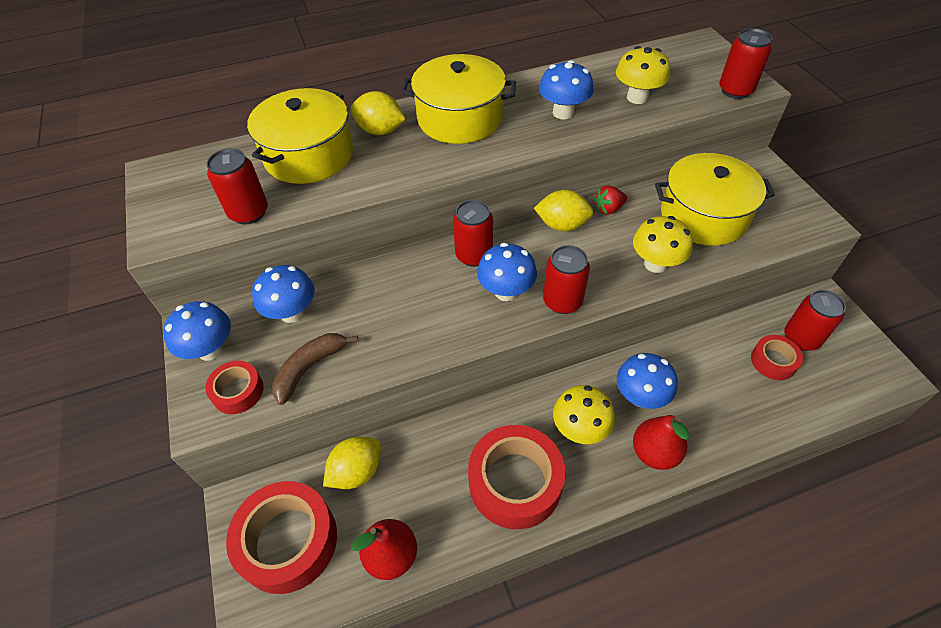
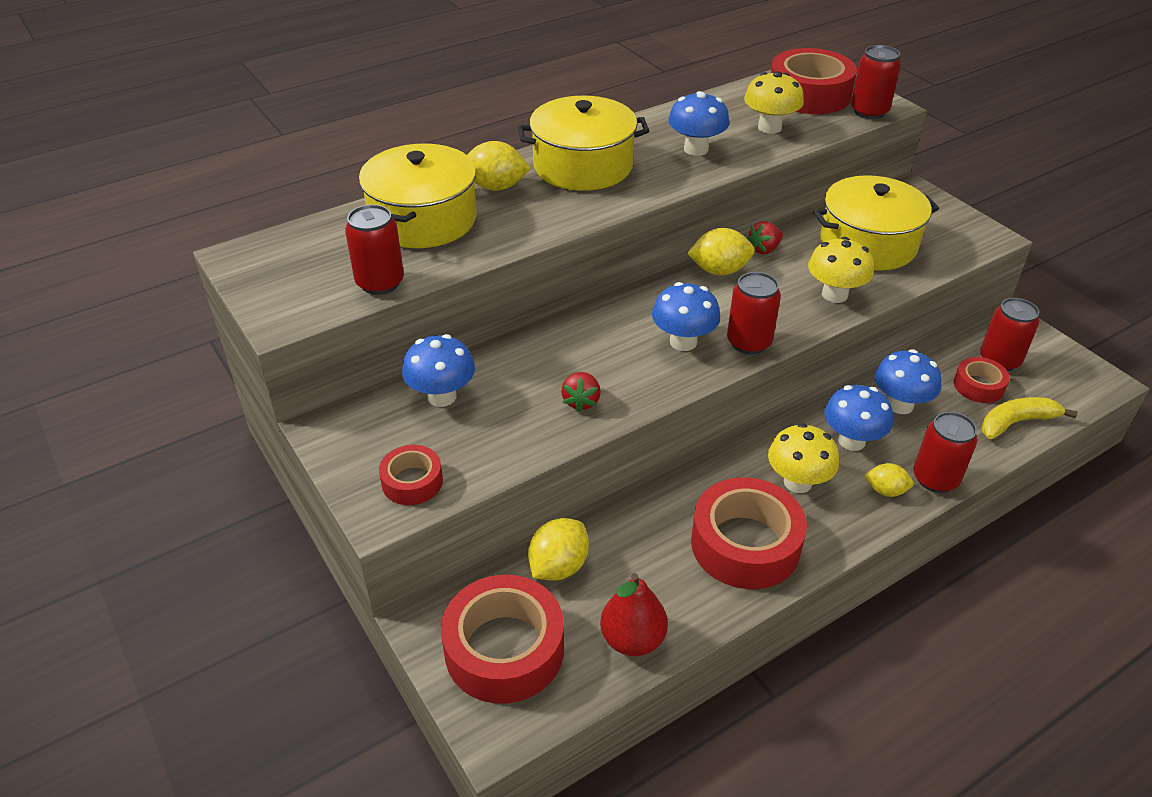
camera: 15 degrees left, 10 degrees down
(210, 350) = (358, 447): blue mushroom -> blue mushroom (900, 405)
(309, 368) = (488, 446): brown banana -> none
(400, 337) = (581, 401): none -> red strawberry
(474, 255) = (632, 312): red can -> red can (935, 479)
(654, 453) = (885, 490): red pear -> yellow lemon
(685, 67) = (809, 94): none -> red tape
(797, 405) = (1016, 422): none -> yellow banana

